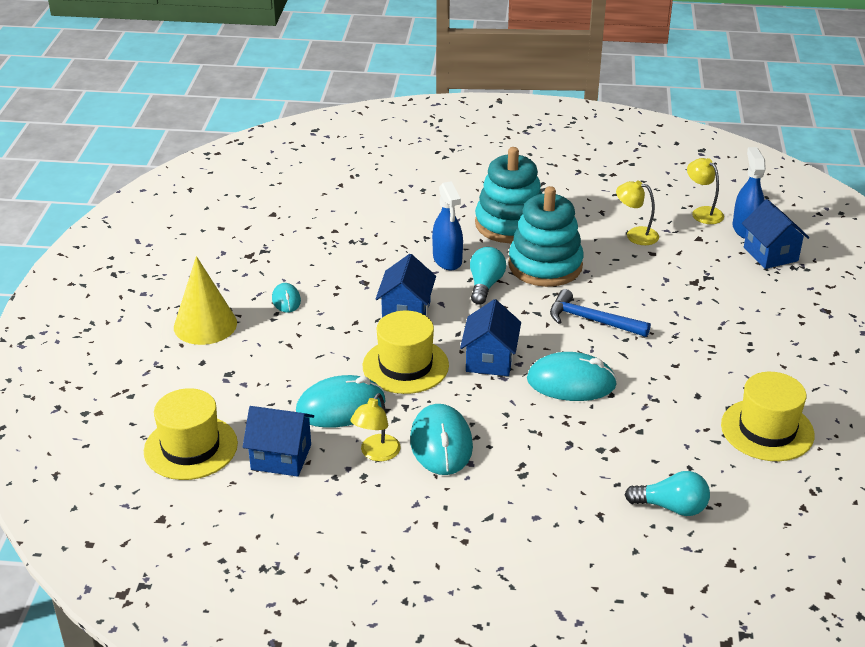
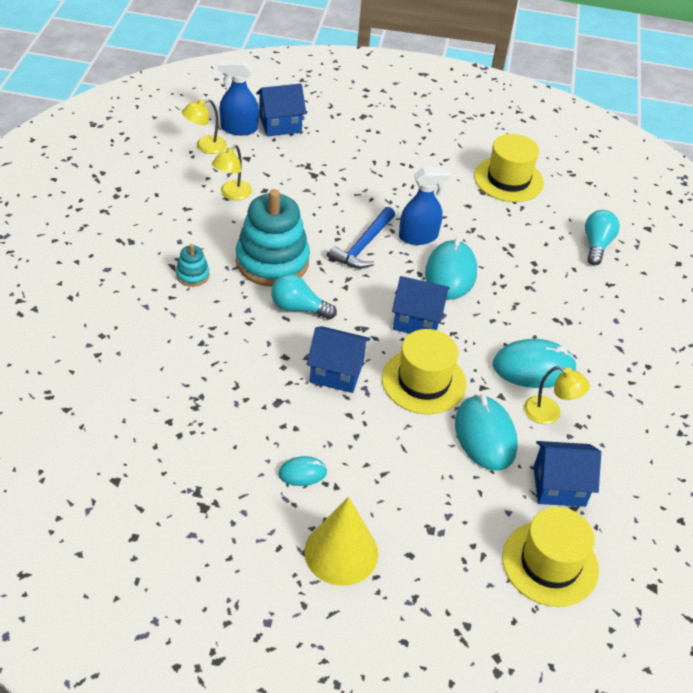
camera: 90 degrees left, 10 degrees up
(281, 457) = (559, 486): blue house -> blue house turned 75 degrees clockwise
(447, 260) = (249, 331): blue spray bottle -> blue spray bottle (418, 236)
(510, 224) = (192, 275): turquoise stacking toy -> turquoise stacking toy, size x0.44

